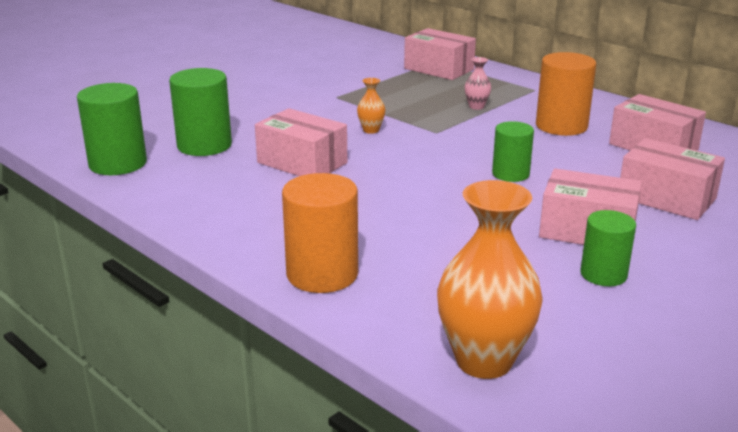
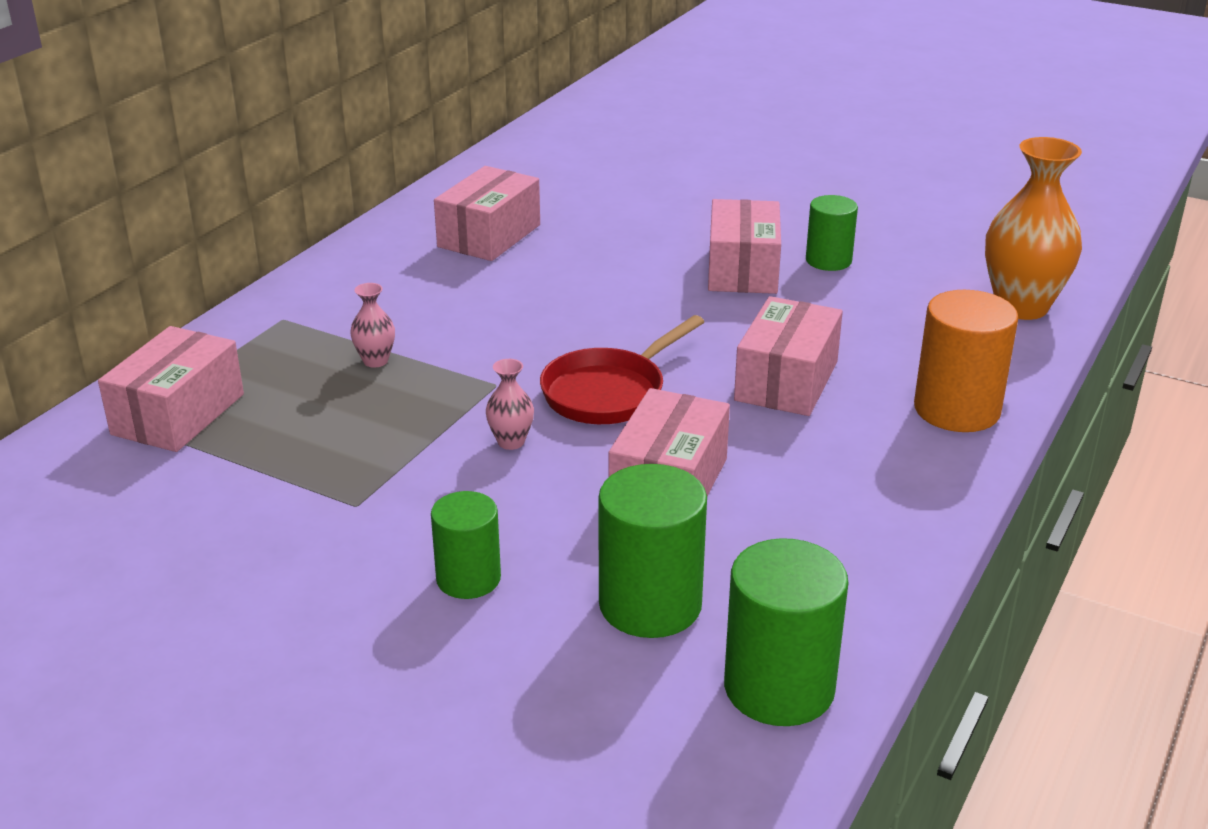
camera: 105 degrees left, 5 degrees up
(371, 130) = (511, 442): orange vase -> pink vase
(411, 159) = (609, 392): none -> red pan
(510, 174) = (620, 318): green cylinder -> green cylinder (468, 578)
(561, 126) = (438, 293): orange cylinder -> none
(666, 198) = (636, 231): pink box -> pink box (786, 381)

